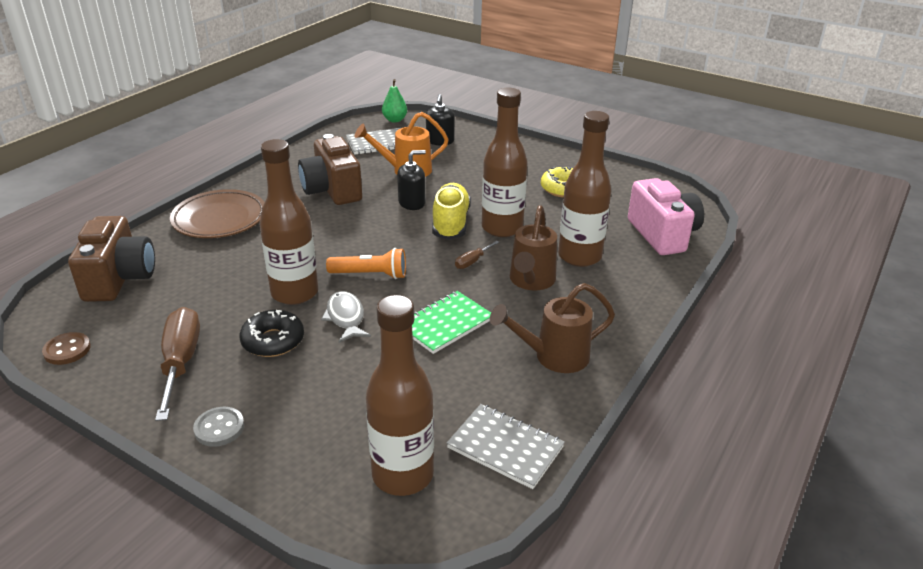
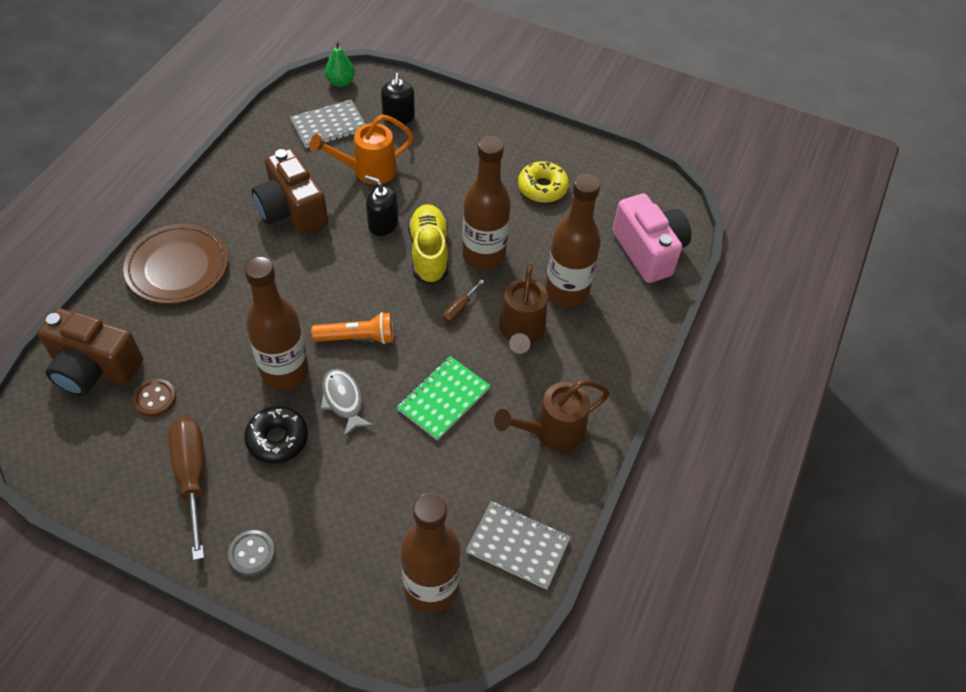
camera: 10 degrees left, 20 degrees up
(67, 350) = (72, 473): brown button -> brown button (155, 398)
(119, 279) = (94, 368): brown camera -> brown camera turned 120 degrees clockwise
(412, 203) = (383, 224): black soap dispenser -> black soap dispenser turned 120 degrees counterclockwise

